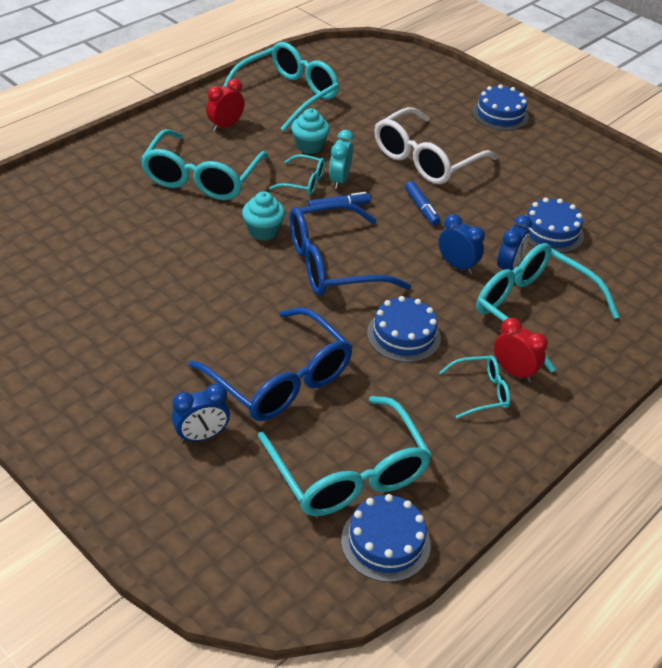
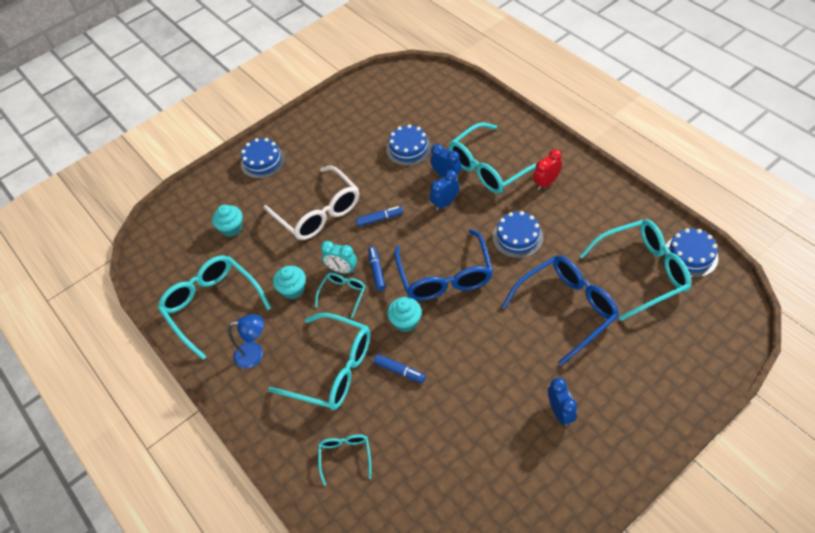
camera: 75 degrees left, 10 degrees up
(195, 227) = (399, 371): none -> blue marker
(202, 436) = (624, 354): blue clock -> blue clock (560, 412)
(225, 126) = (255, 354): red clock -> blue lamp
(393, 100) = (232, 228): none -> turquoise cupcake
(480, 392) = (565, 201): turquoise glasses -> turquoise glasses (345, 456)

